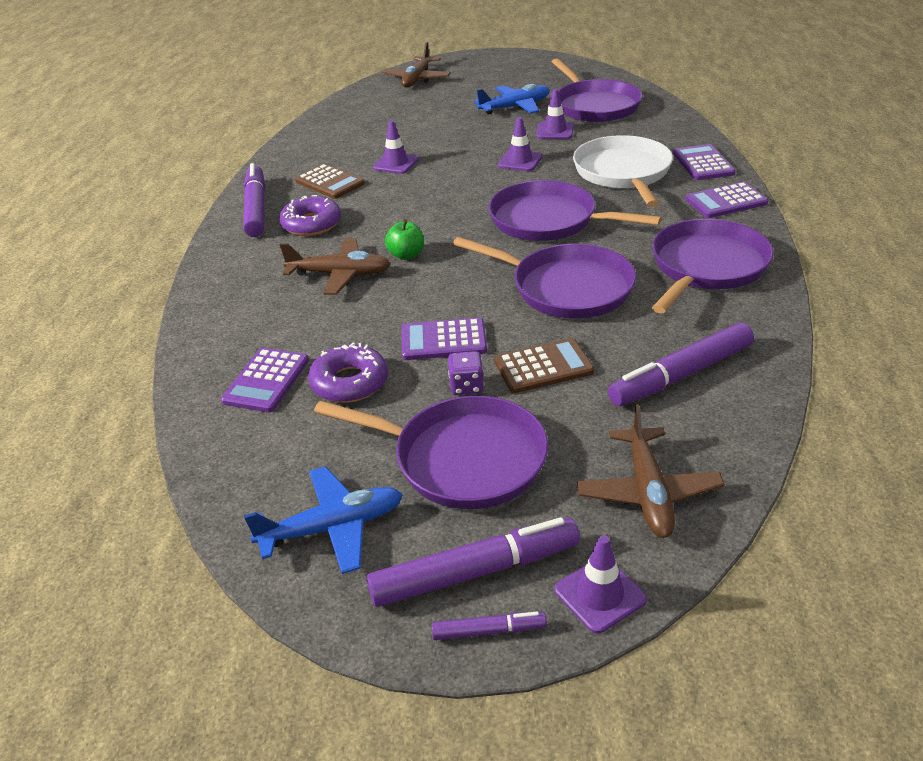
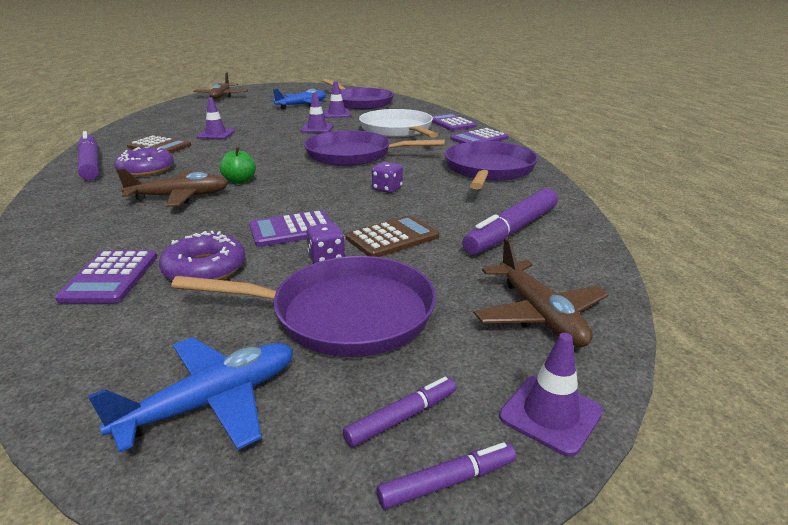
camera: 20 degrees left, 10 degrees down
(475, 571) = (402, 417): purple marker -> purple marker, size x0.50
(566, 288) = (387, 189): purple pan -> purple dice

